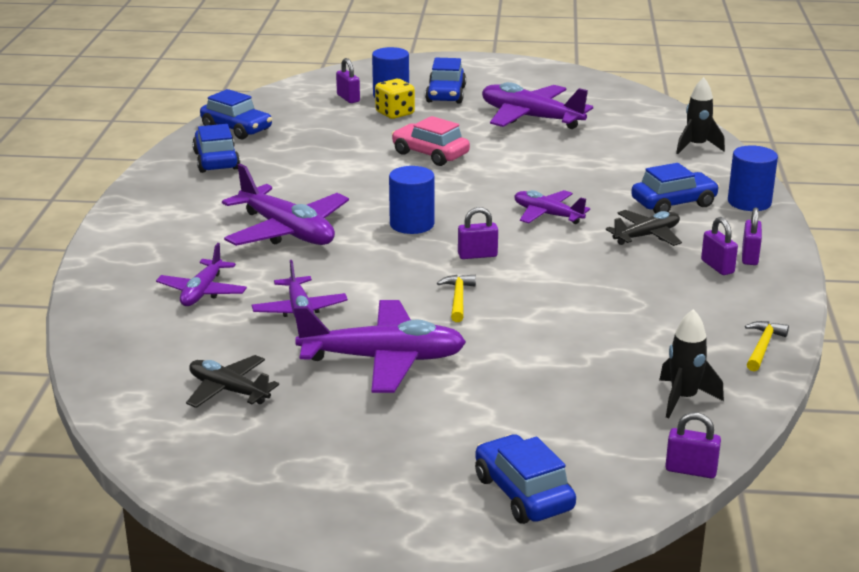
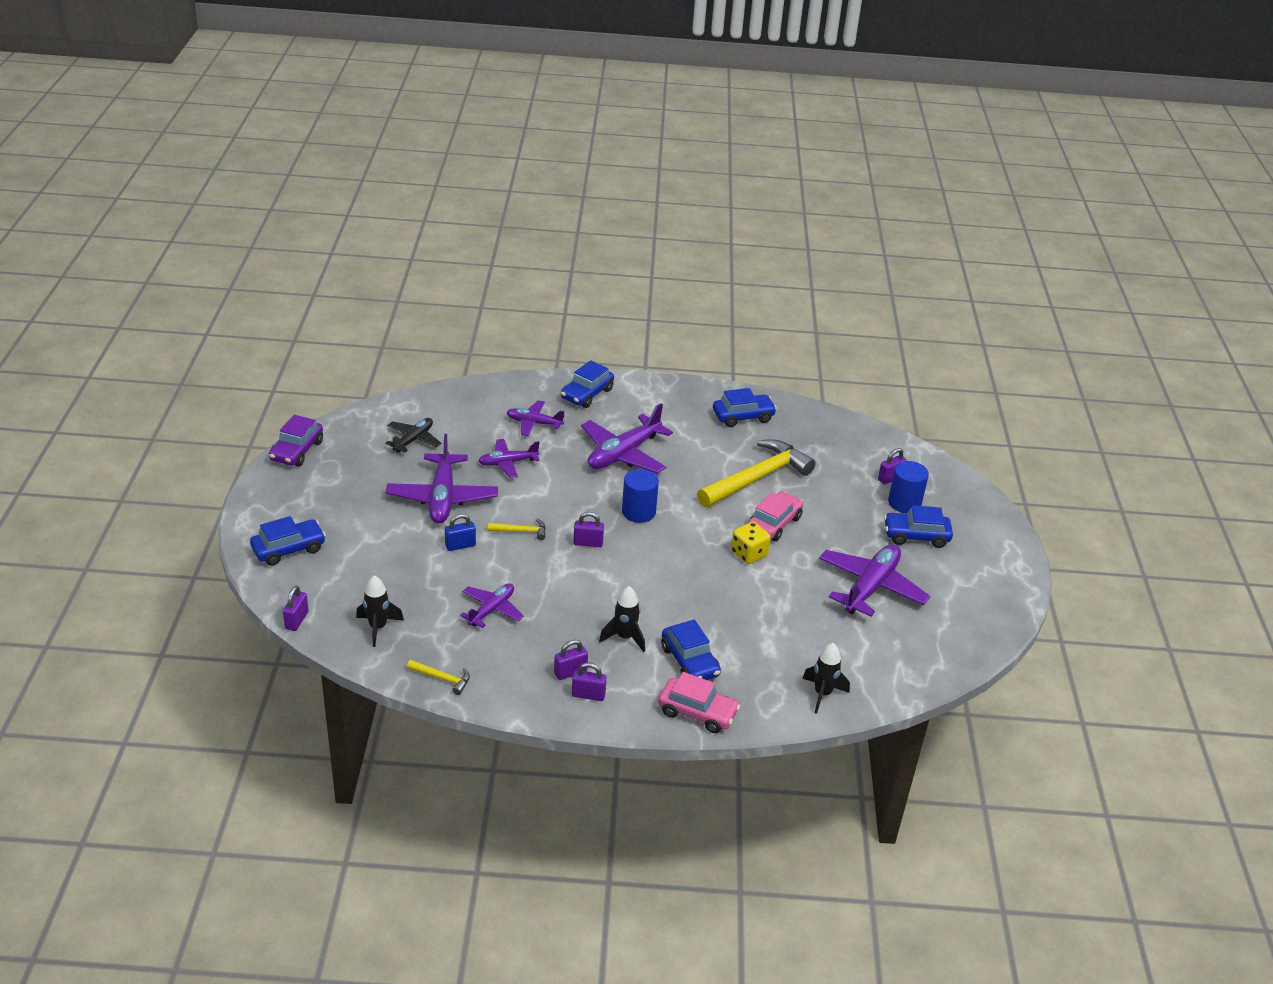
camera: 85 degrees right, 10 degrees up
(236, 129) = (807, 423): blue car -> blue car (587, 394)
(244, 509) = (297, 451): none -> purple car
(344, 159) = (756, 478): none -> yellow hammer
(395, 113) = (861, 505): yellow dice -> yellow dice (749, 554)
(477, 255) = (588, 543): purple padlock -> purple padlock turned 75 degrees counterclockwise
(494, 342) = (460, 545): none -> blue padlock
(547, 215) = (661, 584): purple plane -> purple plane (492, 610)
(647, 236) = (625, 637): black plane -> black rocket
(749, 202) = (697, 712): blue cylinder -> pink car

